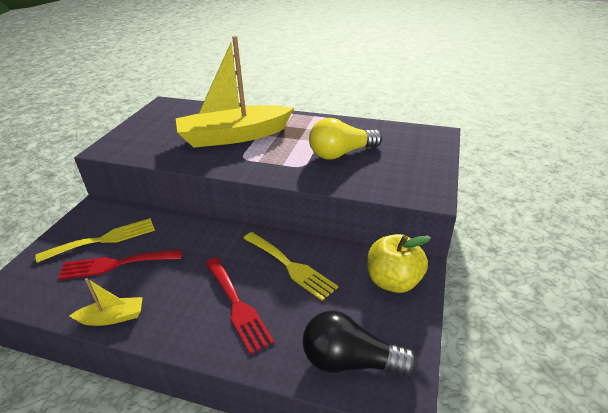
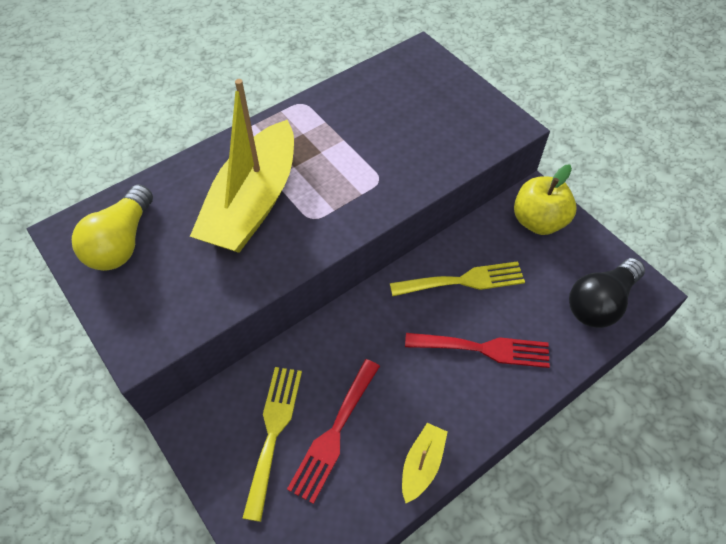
camera: 55 degrees left, 20 degrees up
(341, 153) = (386, 138): yellow light bulb -> yellow light bulb (122, 242)

